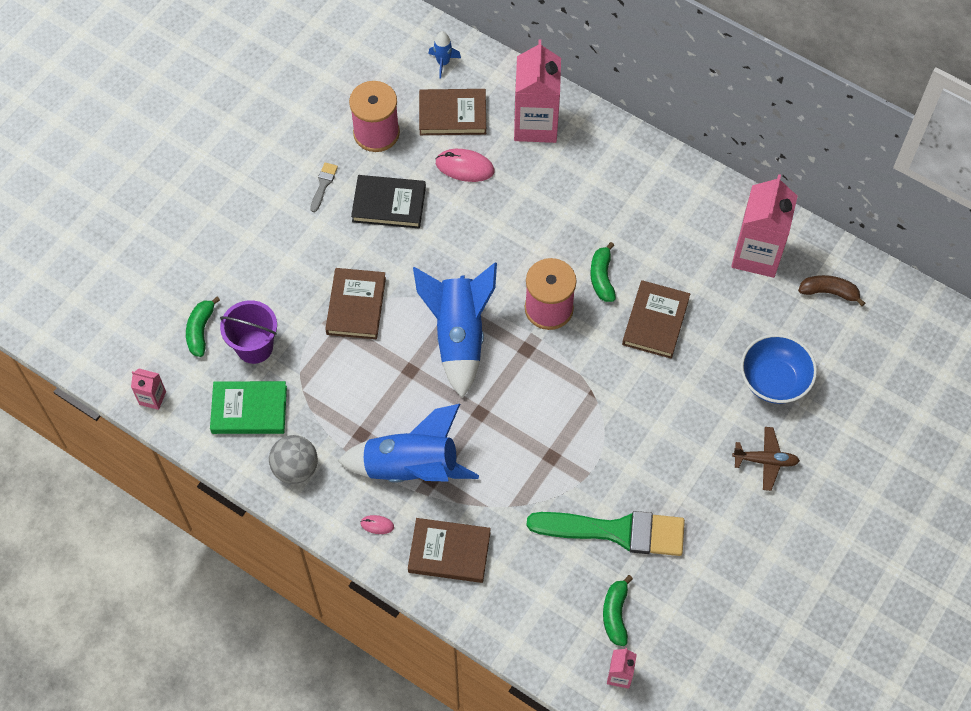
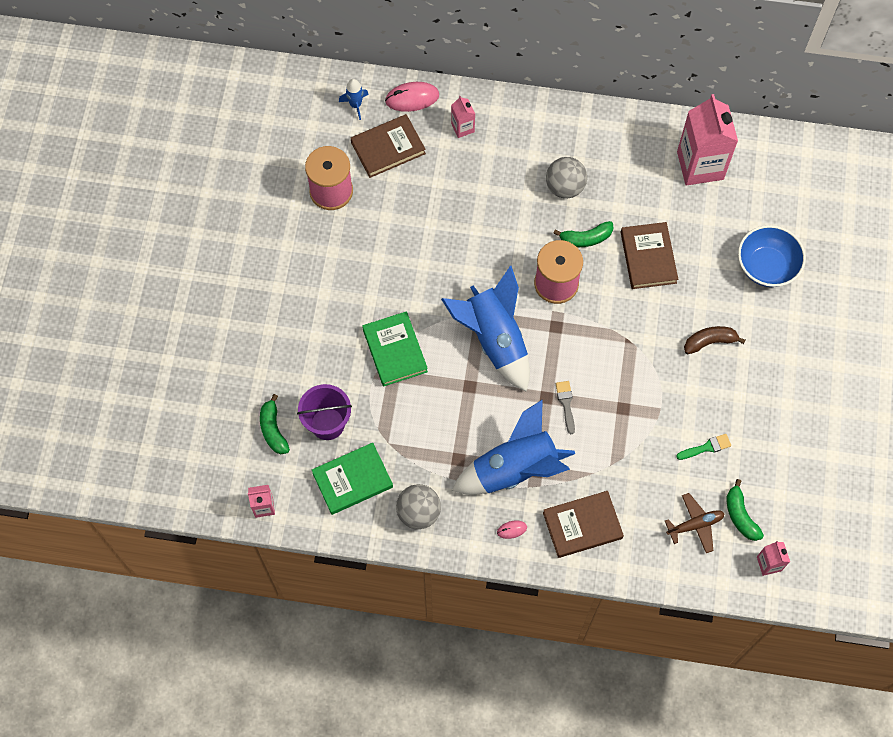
camera: 25 degrees left, 5 degrees up
(323, 185) = (310, 256): grey brush -> grey brush (566, 404)
(356, 306) = (395, 350): brown book -> green book
(389, 204) = (375, 250): black book -> none
(464, 167) = (422, 190): pink mouse -> pink mouse (412, 98)
(535, 124) = (462, 128): pink carton -> pink carton, size x0.46
(602, 277) = (586, 238): green banana -> green banana turned 75 degrees counterclockwise
(607, 220) = (565, 187): none -> grey ball
(616, 531) = (706, 447): green brush -> green brush, size x0.40
(765, 461) = (793, 336): brown plane -> brown plane (695, 525)
(829, 292) = (773, 173): brown banana -> brown banana (709, 342)

